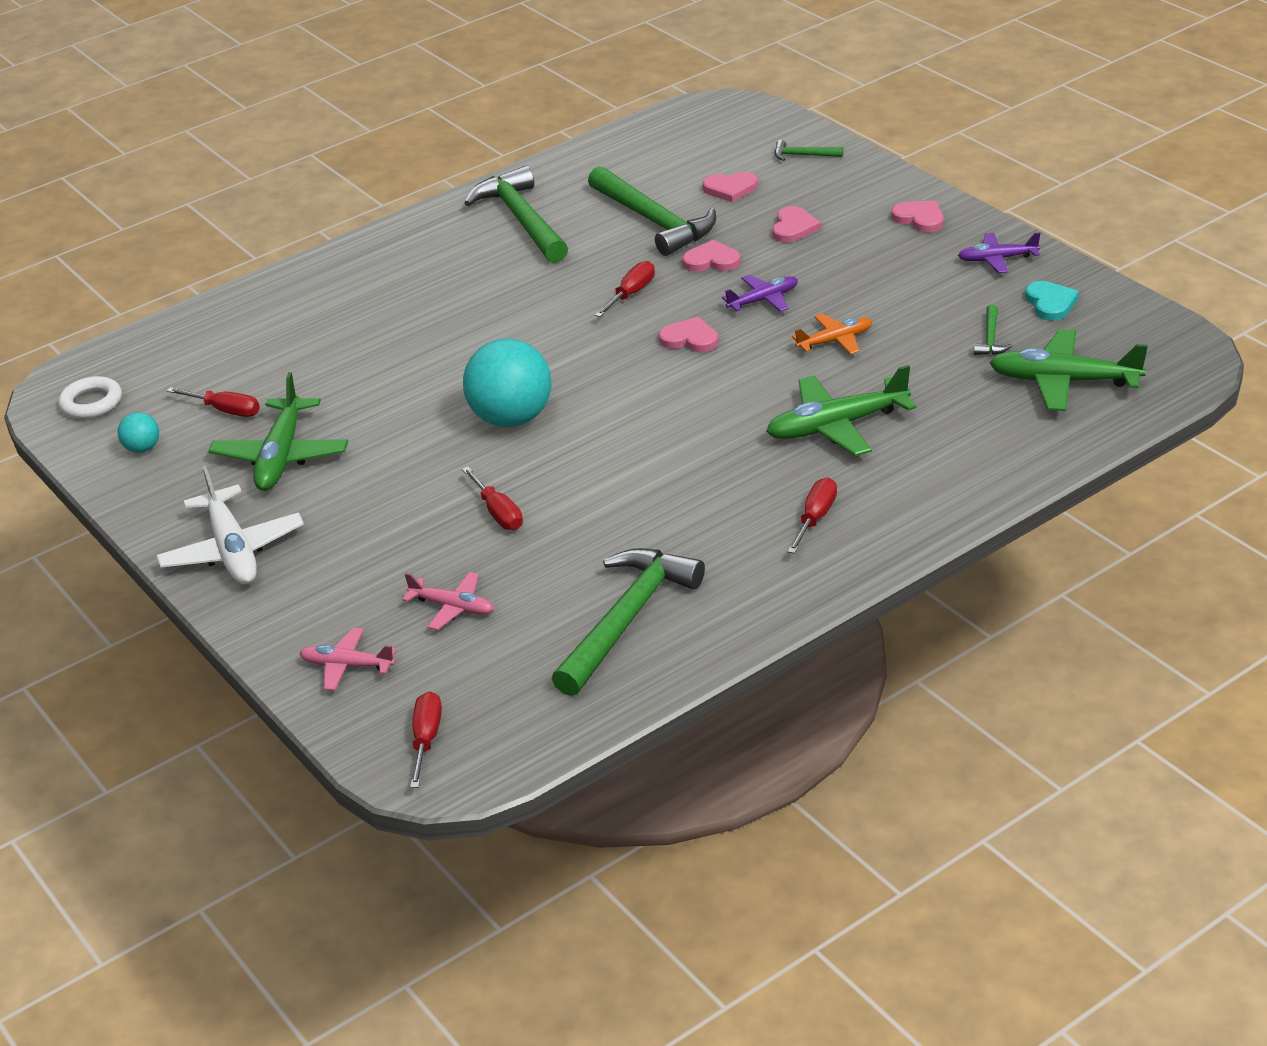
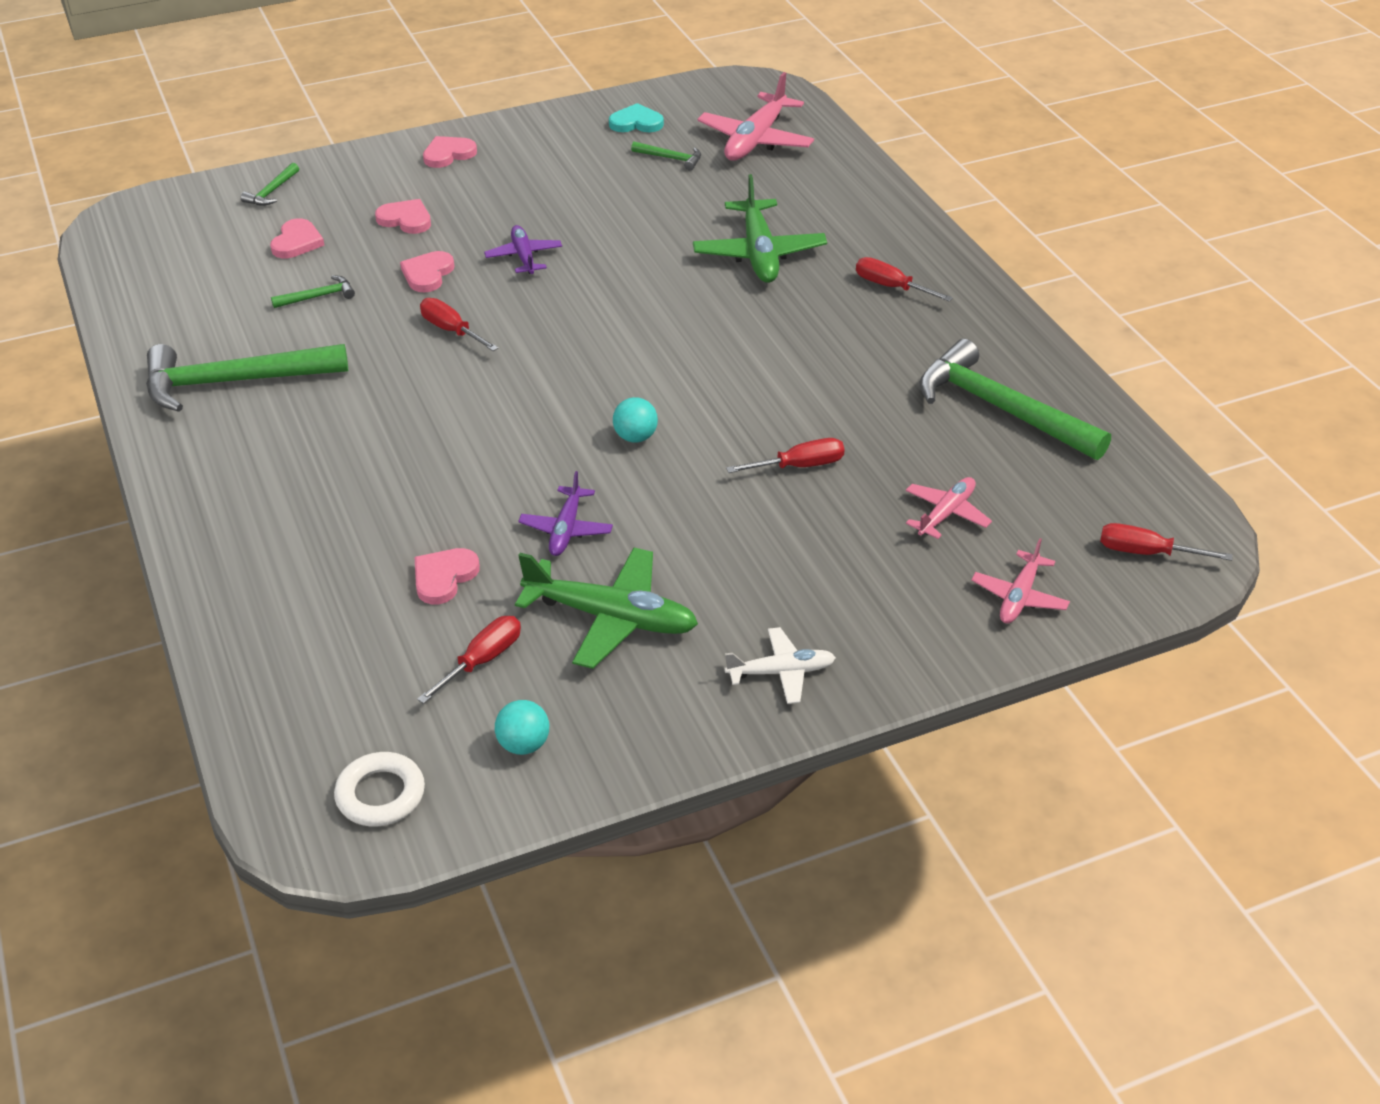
camera: 80 degrees left, 5 degrees up
(232, 550) = (781, 672): white plane -> white plane, size x0.58
(512, 418) = (635, 437): turquoise ball -> turquoise ball, size x0.47
(653, 221) = (318, 297): green hammer -> green hammer, size x0.43
(690, 339) = (562, 308): pink heart -> pink heart (444, 577)
(835, 341) = (622, 231): orange plane -> none
(997, 259) = (548, 132): purple plane -> purple plane (566, 529)
(1064, 381) = (755, 140): green plane -> pink plane

